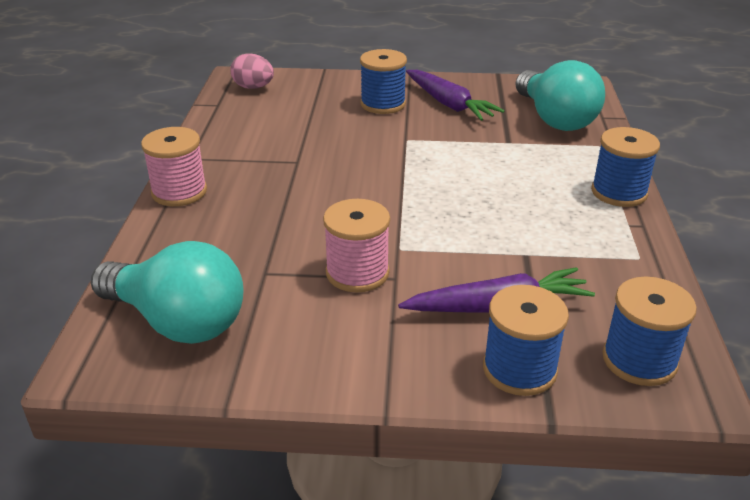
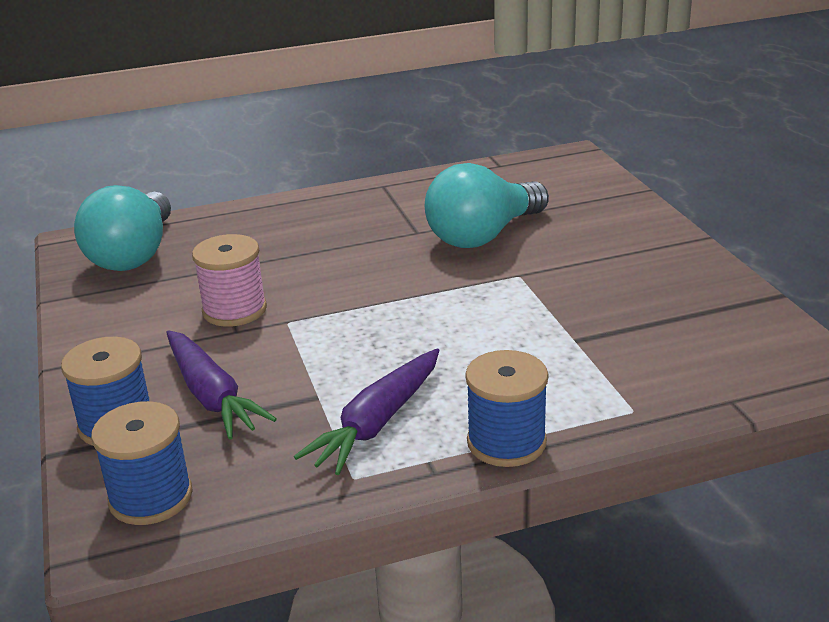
camera: 70 degrees right, 5 degrees down
(179, 192) = (320, 199): pink spool -> none
(253, 87) = (556, 169): pink egg -> none
(383, 104) = (593, 242): blue spool -> none
(449, 104) = (639, 281): purple carrot -> purple carrot (377, 423)
(554, 119) = (679, 362): turquoise light bulb -> turquoise light bulb (483, 235)

